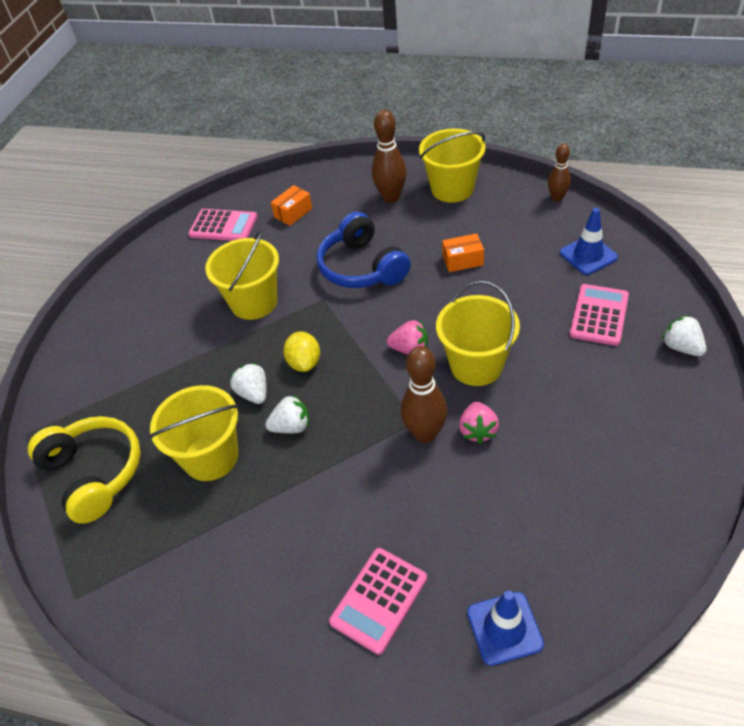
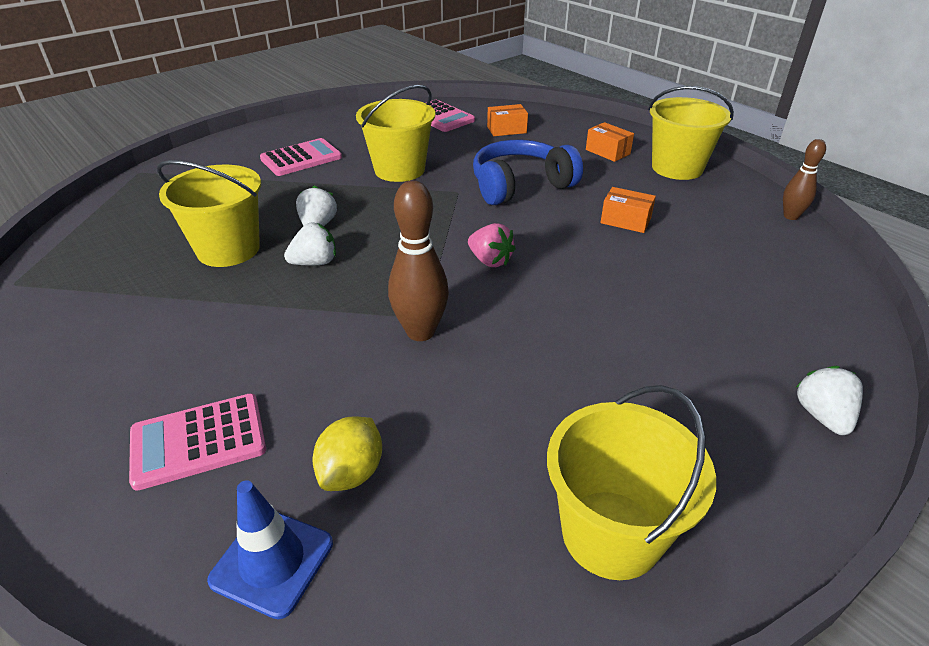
camera: 30 degrees right, 10 degrees down
(94, 473) = (142, 216): yellow headphones -> none
(291, 426) = (315, 263): white strawberry -> white strawberry turned 45 degrees counterclockwise
(304, 362) = (385, 225): yellow lemon -> yellow lemon (351, 472)
(362, 267) = (520, 186): blue headphones -> blue headphones turned 60 degrees clockwise
(391, 197) = (607, 152): brown bowling pin -> orange box
(476, 365) = (541, 305): yellow bucket -> yellow bucket (611, 533)
(478, 430) = (475, 359): pink strawberry -> none
(588, 255) = (779, 275): blue traffic cone -> none
(599, 315) = (736, 332): pink calculator -> pink calculator (301, 158)

